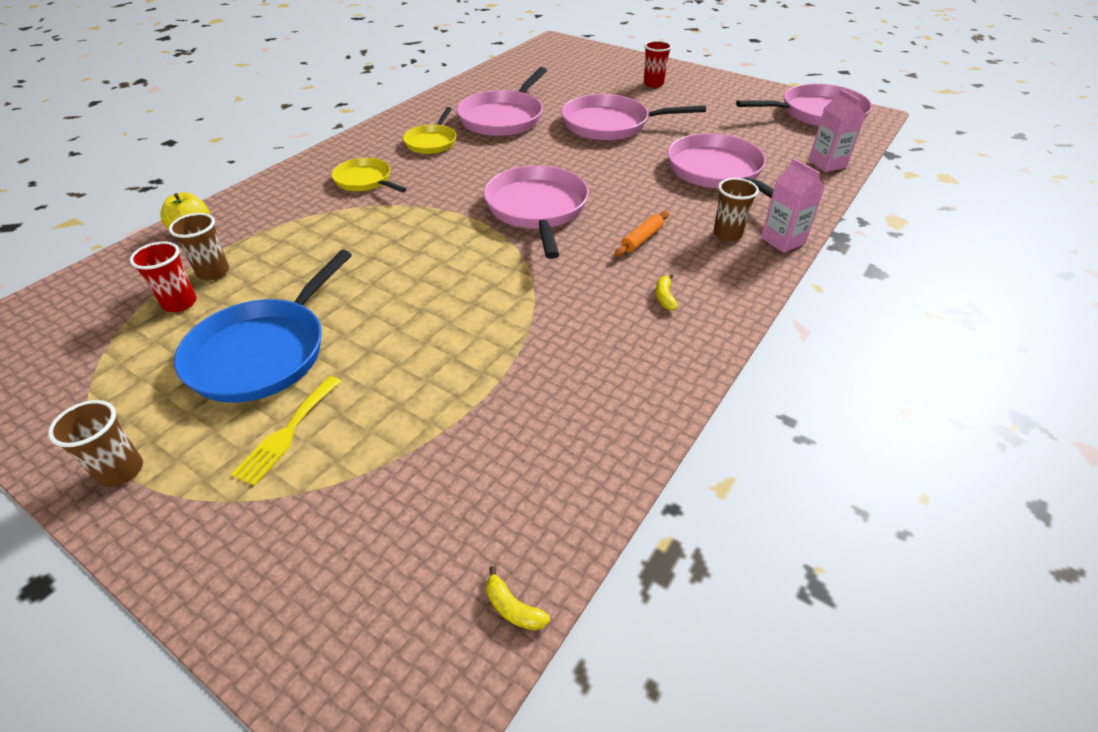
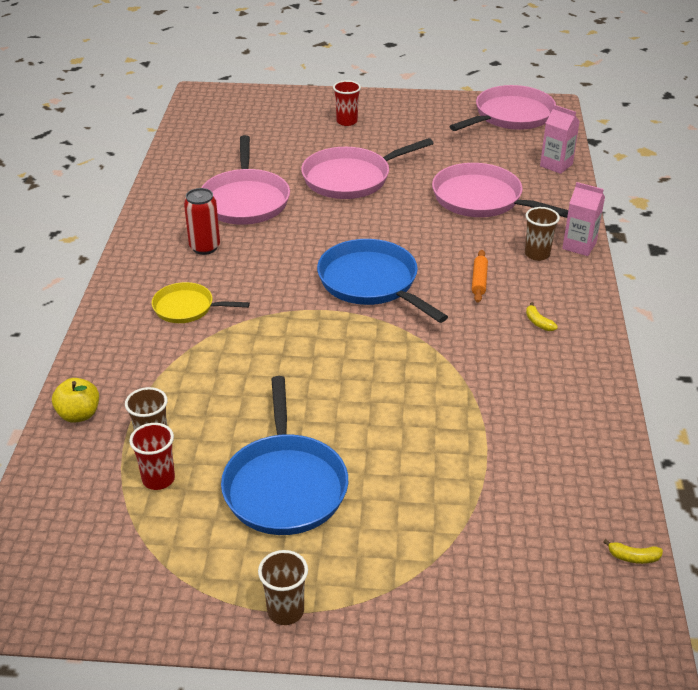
camera: 30 degrees left, 5 degrees down
(287, 432) = (376, 530): yellow fork -> none
(432, 142) = (205, 247): yellow pan -> red can
(537, 209) = (371, 282): pink pan -> blue pan

